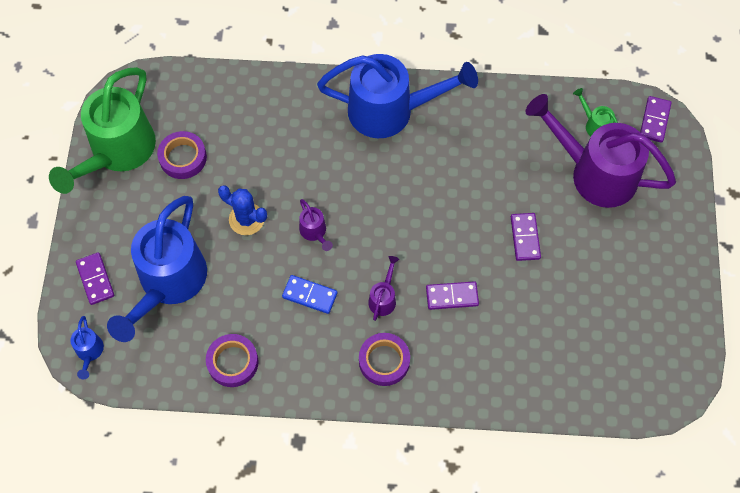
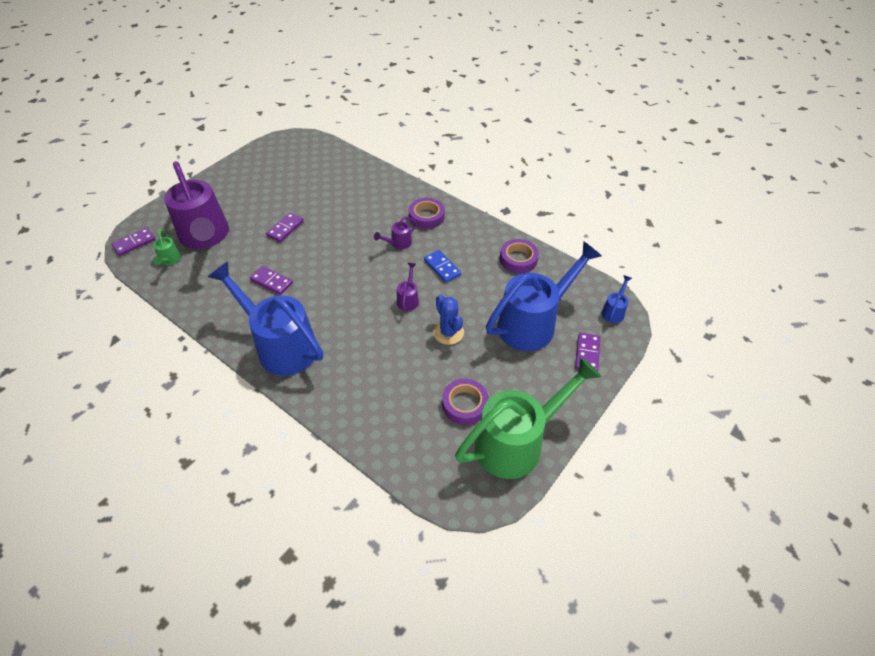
camera: 145 degrees left, 15 degrees down
(452, 296) = (358, 224): purple domino -> purple domino (271, 281)

